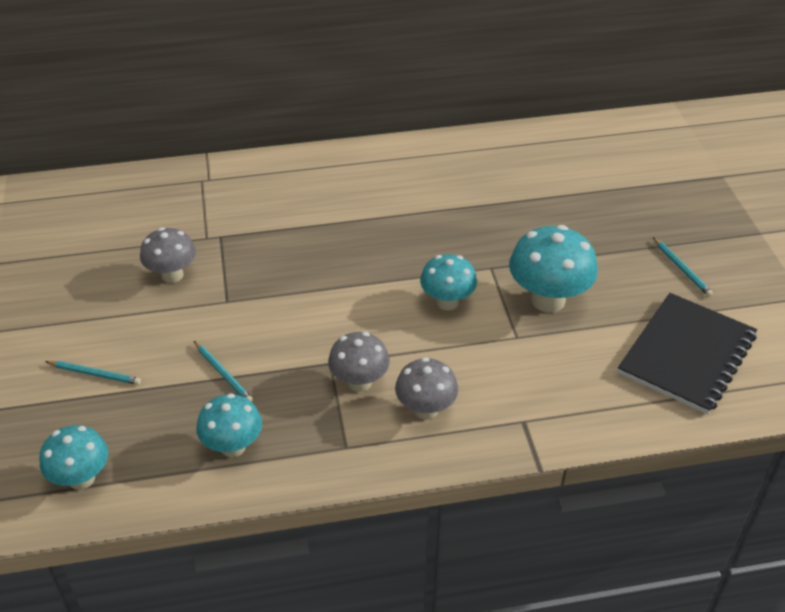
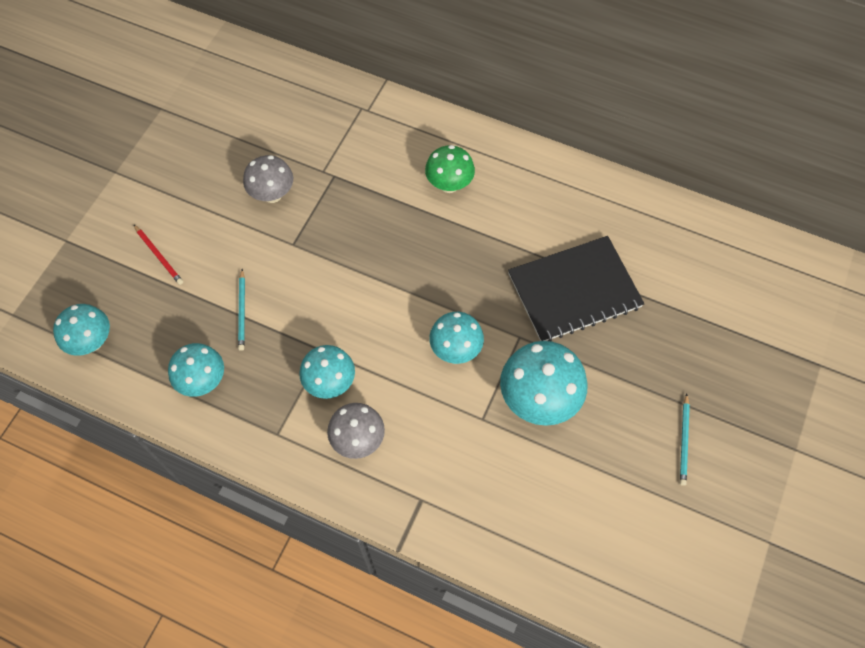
camera: 35 degrees right, 20 degrees up
(95, 374) = (159, 256): turquoise pencil -> red pencil
(331, 197) = (449, 184): none -> green mushroom
(359, 382) = (330, 383): grey mushroom -> turquoise mushroom
(687, 354) = (607, 528): black notebook -> black notebook (574, 290)

